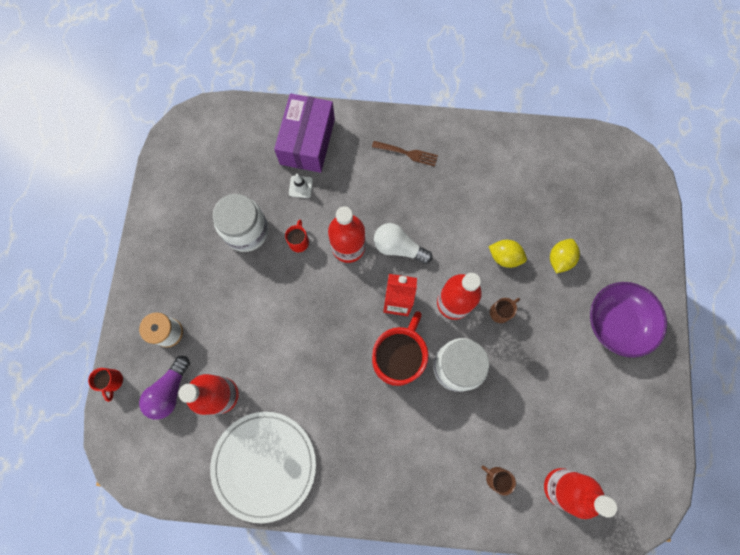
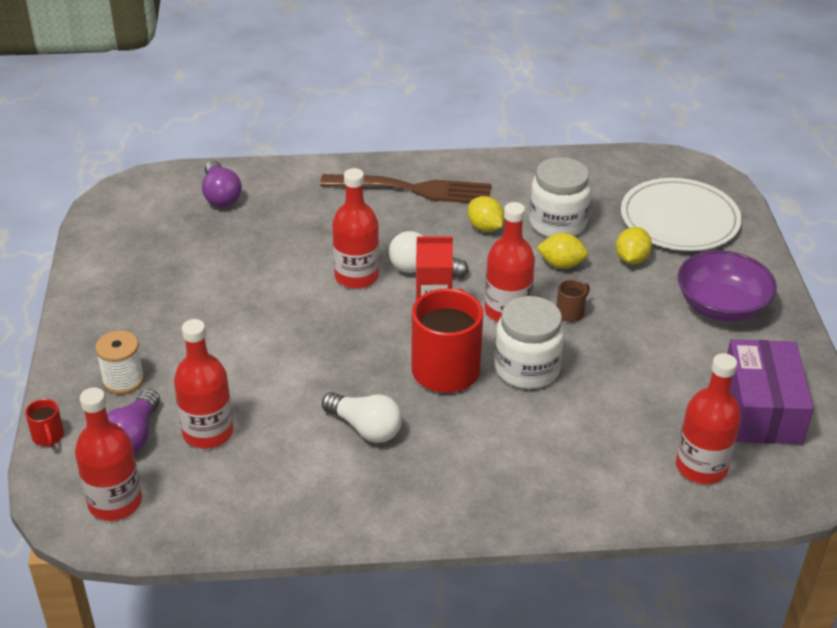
camera: 10 degrees left, 35 degrees down
(152, 452) = (115, 502): none -> red bottle
(246, 231) = (217, 275): white jar -> white jar (557, 223)
(259, 140) = (220, 195): none -> purple light bulb
(264, 465) = (282, 495): white plate -> white plate (679, 219)
(299, 241) = (289, 278): red mug -> none
(300, 187) = (282, 230): white traffic cone -> none
(307, 141) = (283, 191): purple box -> purple box (761, 409)
(330, 409) = (365, 428): none -> white light bulb
(407, 153) = (414, 189): brown fork -> brown fork, size x2.01
(454, 206) = (485, 227): none -> yellow lemon
(496, 477) = (610, 468): brown mug -> none

